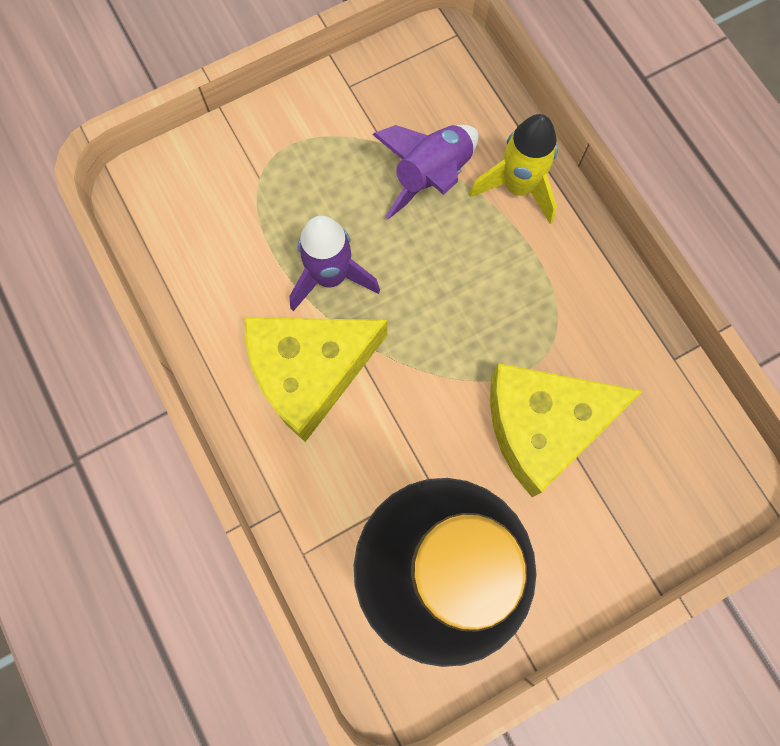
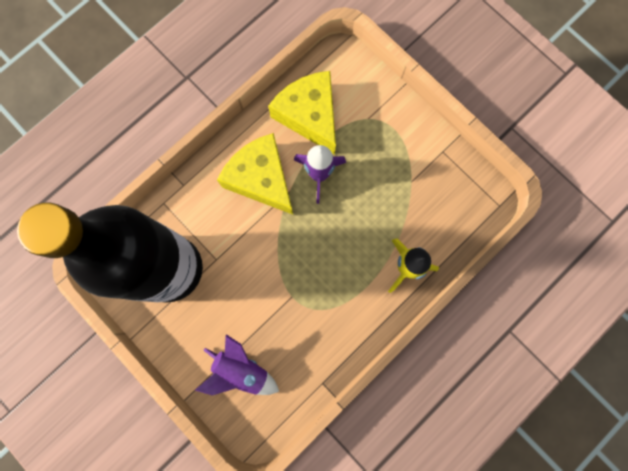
camera: 75 degrees right, 5 degrees up
(432, 177) = (397, 215): purple rocket -> purple rocket (241, 369)
(543, 426) = (263, 314): yellow cheese -> yellow cheese (309, 115)

